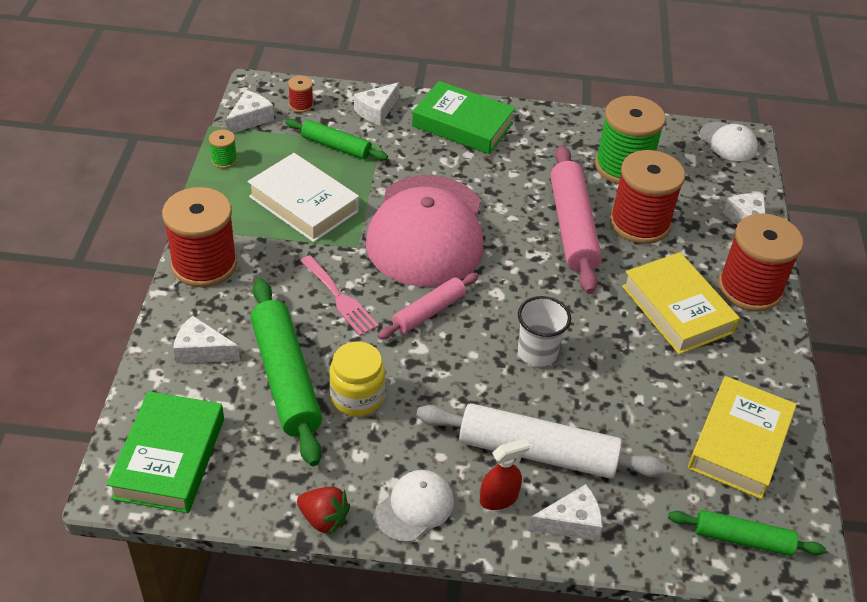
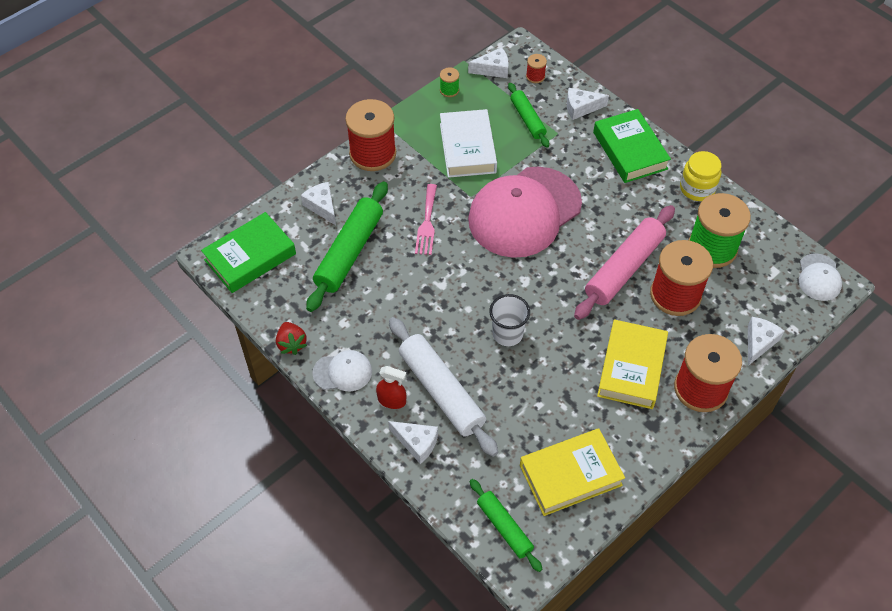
camera: 45 degrees right, 10 degrees up
(357, 396) = (376, 289): yellow jar -> yellow jar (697, 188)
(428, 312) = (469, 265): pink rolling pin -> none

